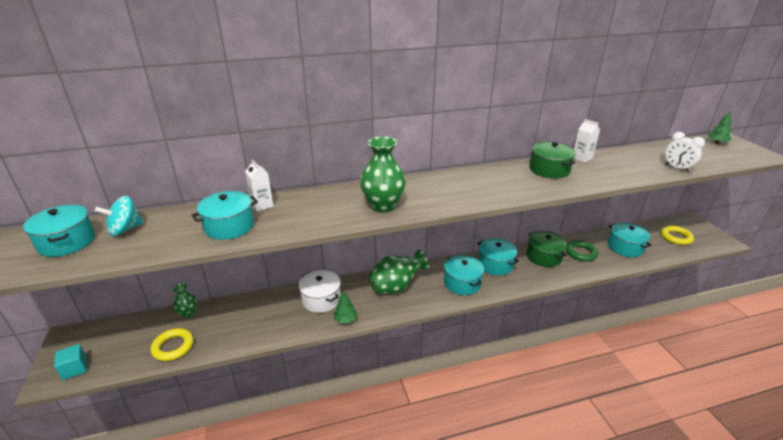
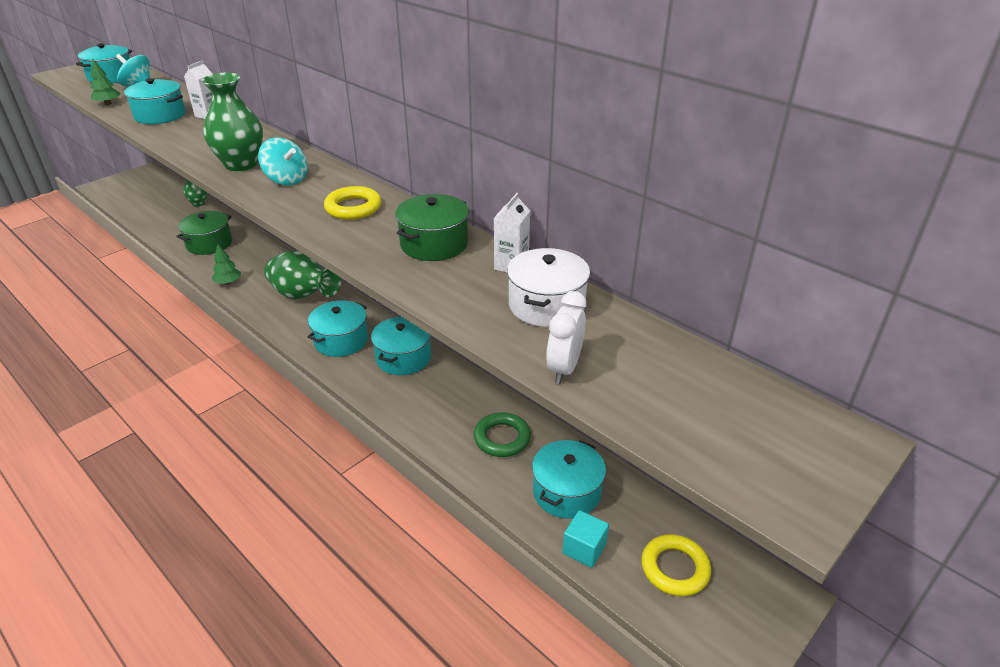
camera: 60 degrees right, 5 degrees up
(75, 368) = (115, 189): turquoise cube -> turquoise cube (584, 549)
(173, 347) = (153, 215): yellow ring -> yellow ring (353, 208)
(321, 299) = (254, 258): white pot -> white pot (546, 305)
(427, 194) = (286, 180): none -> turquoise spinning top
(544, 256) = (459, 399): green pot -> green pot (209, 244)
(717, 143) = (795, 424): green tree -> green tree (108, 103)

